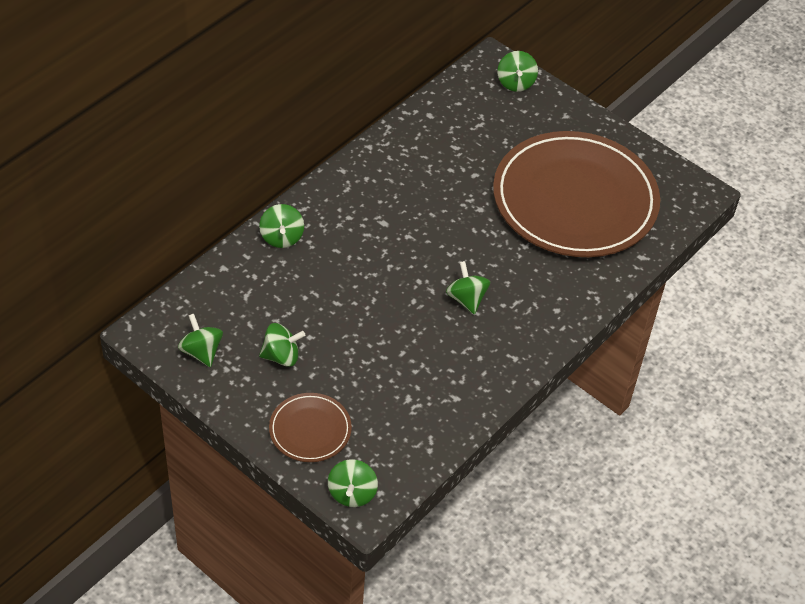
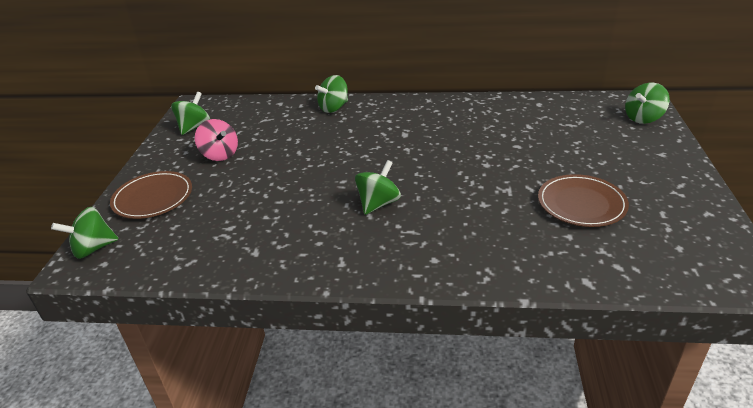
camera: 60 degrees right, 15 degrees down
(281, 356) = (220, 155): green spinning top -> pink spinning top
(575, 200) = (581, 204): brown plate -> brown plate, size x0.43

